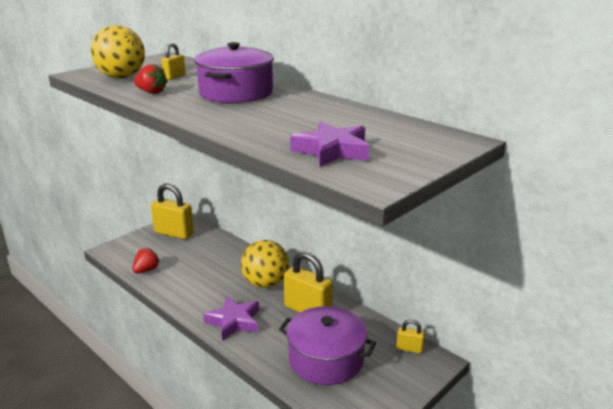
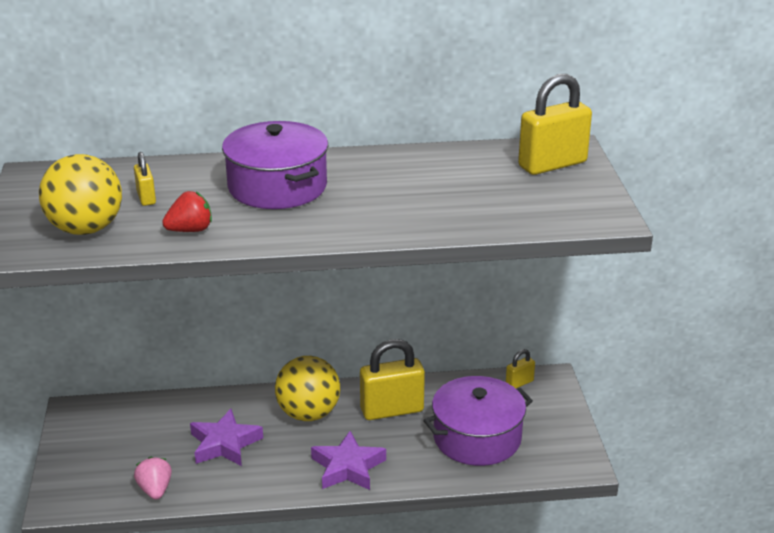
camera: 50 degrees left, 5 degrees up
(146, 270) = (155, 490): red strawberry -> pink strawberry
(174, 233) = (98, 432): yellow padlock -> yellow padlock (552, 164)
(332, 151) = (518, 206): purple star -> purple star (224, 444)

